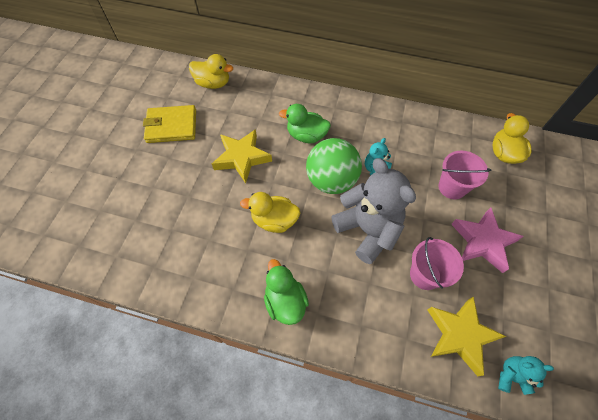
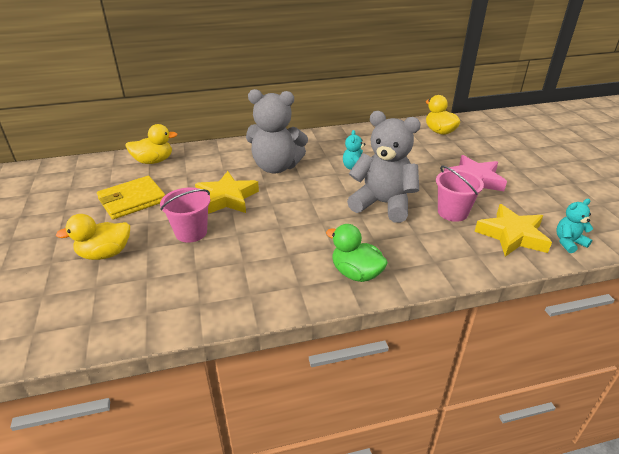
camera: 30 degrees left, 25 degrees down
(274, 220) = (296, 226): yellow duck -> yellow duck (105, 254)
(306, 136) = (276, 167): green duck -> grey teddy bear
(331, 181) = (324, 186): green ball -> none
(452, 187) = (422, 159): pink bucket -> pink bucket (191, 232)

